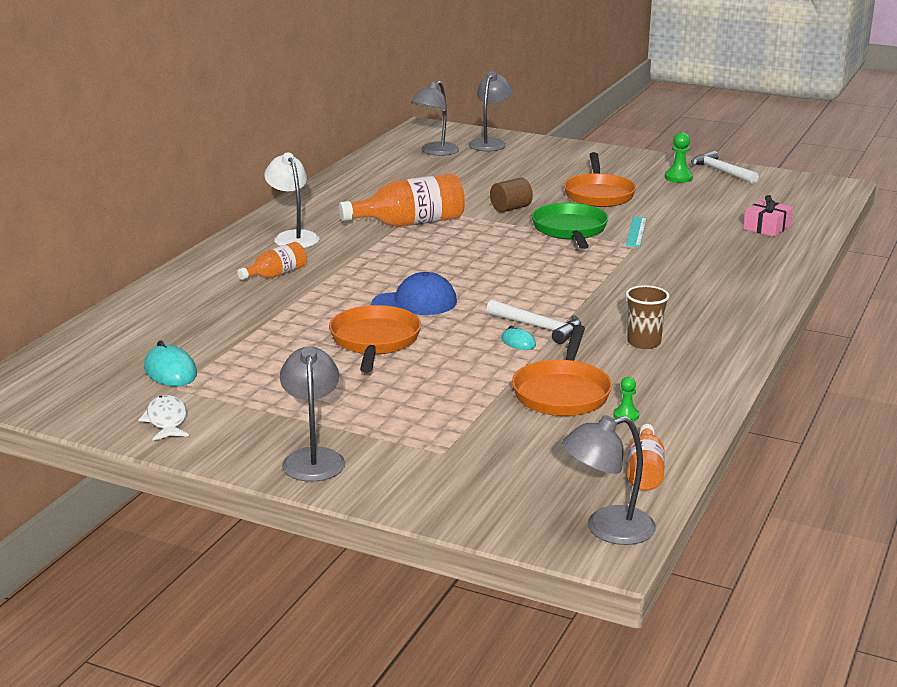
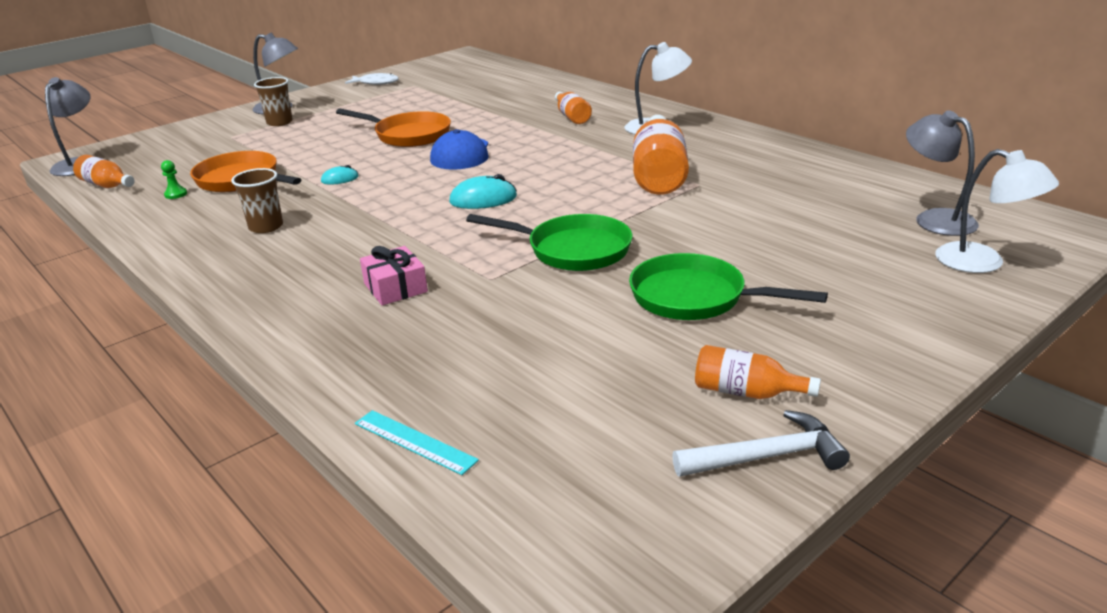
camera: 115 degrees right, 5 degrees up
(170, 371) = (438, 85): turquoise mouse -> turquoise mouse (483, 199)
(371, 437) = (279, 122): none -> brown cup
(489, 143) = (983, 263): grey lamp -> white lamp
(510, 208) = (673, 229): brown cylinder -> none
(538, 327) = (355, 191): white hammer -> none
(598, 194) = (695, 297): orange pan -> green pan
(636, 232) = (533, 291): turquoise ruler -> turquoise ruler (414, 442)
(678, 178) = (746, 392): green pawn -> orange bottle
(767, 227) = (458, 404): pink gift -> pink gift (395, 287)

